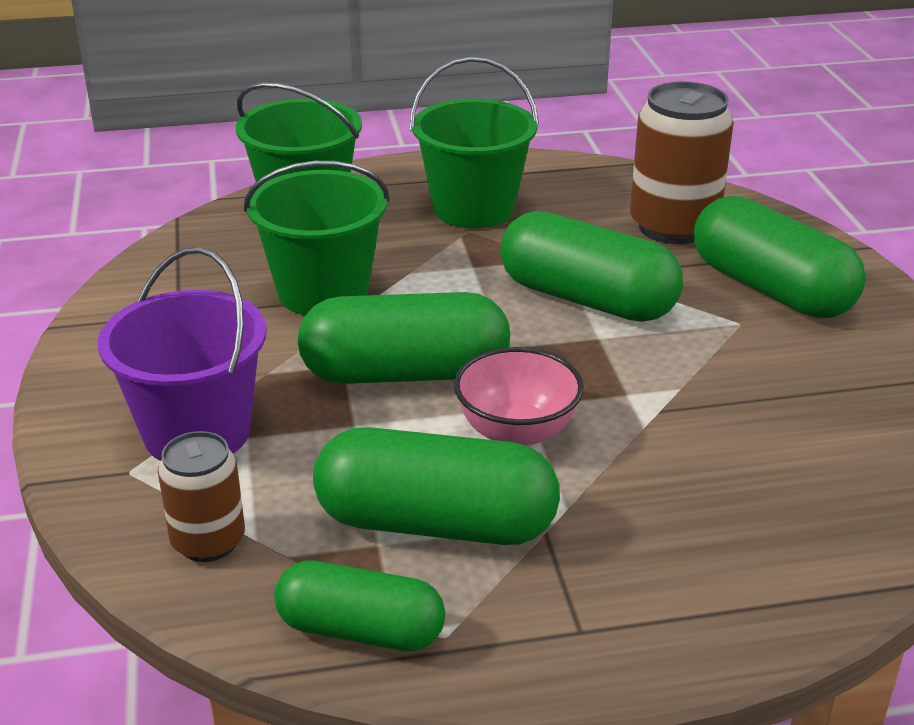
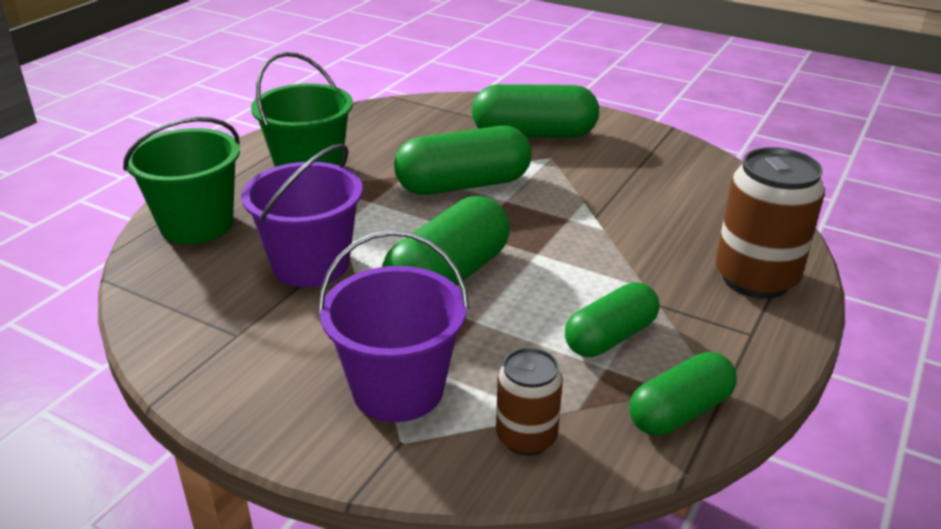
camera: 50 degrees left, 0 degrees up
(323, 292) = (311, 264): green bucket -> purple bucket
(436, 523) = (610, 337): green capsule -> green capsule, size x0.64
(517, 432) = (559, 269): pink bowl -> none
(673, 227) = (435, 127): brown can -> brown can (755, 278)

